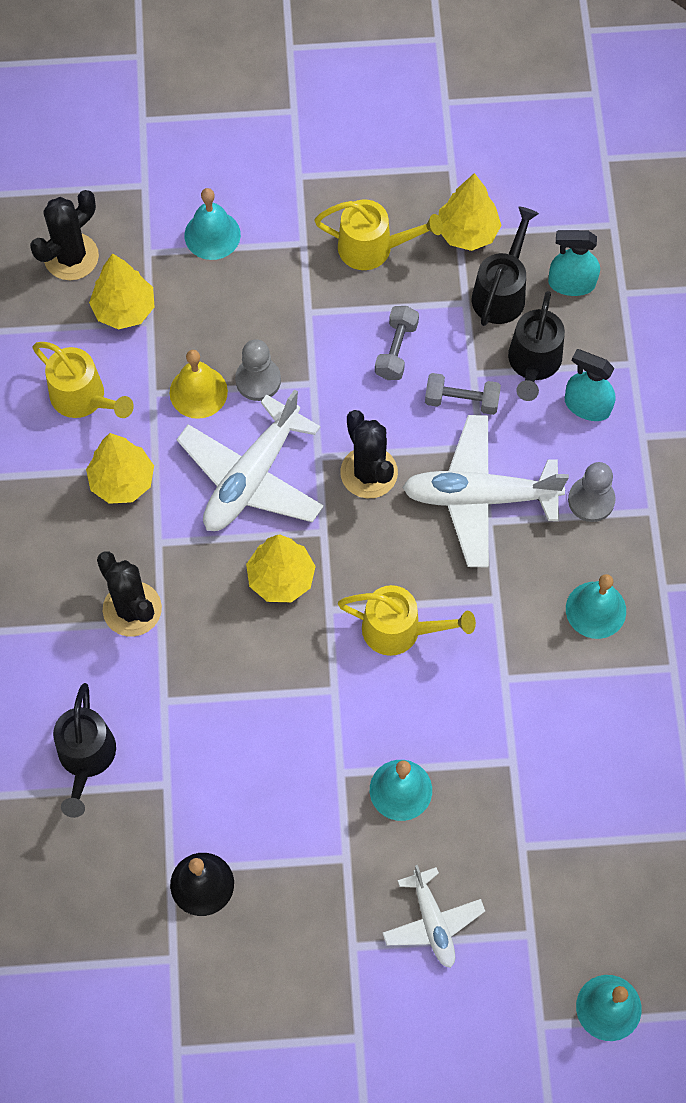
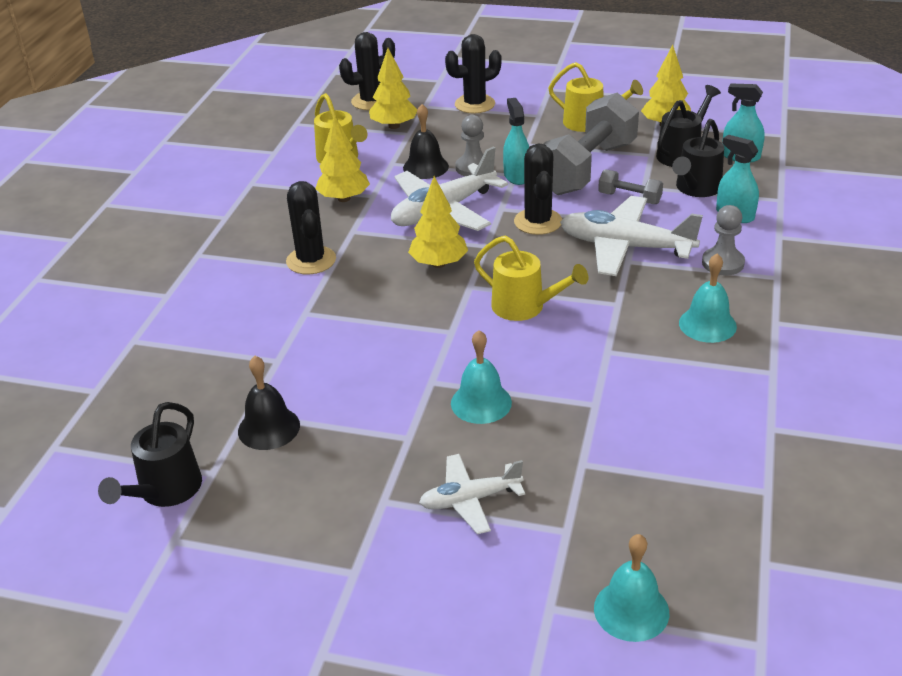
camera: 20 degrees right, 30 degrees down
(86, 759) = (221, 334): black watering can -> black watering can (165, 492)
(198, 392) = (425, 167): yellow bell -> black bell
(212, 235) = (474, 104): turquoise bell -> black cactus
(316, 385) = (516, 176): none -> turquoise spray bottle
(396, 350) = (587, 168): grey dumbbell -> grey dumbbell, size x2.24
(432, 922) = (470, 500): white plane -> white plane turned 75 degrees clockwise

